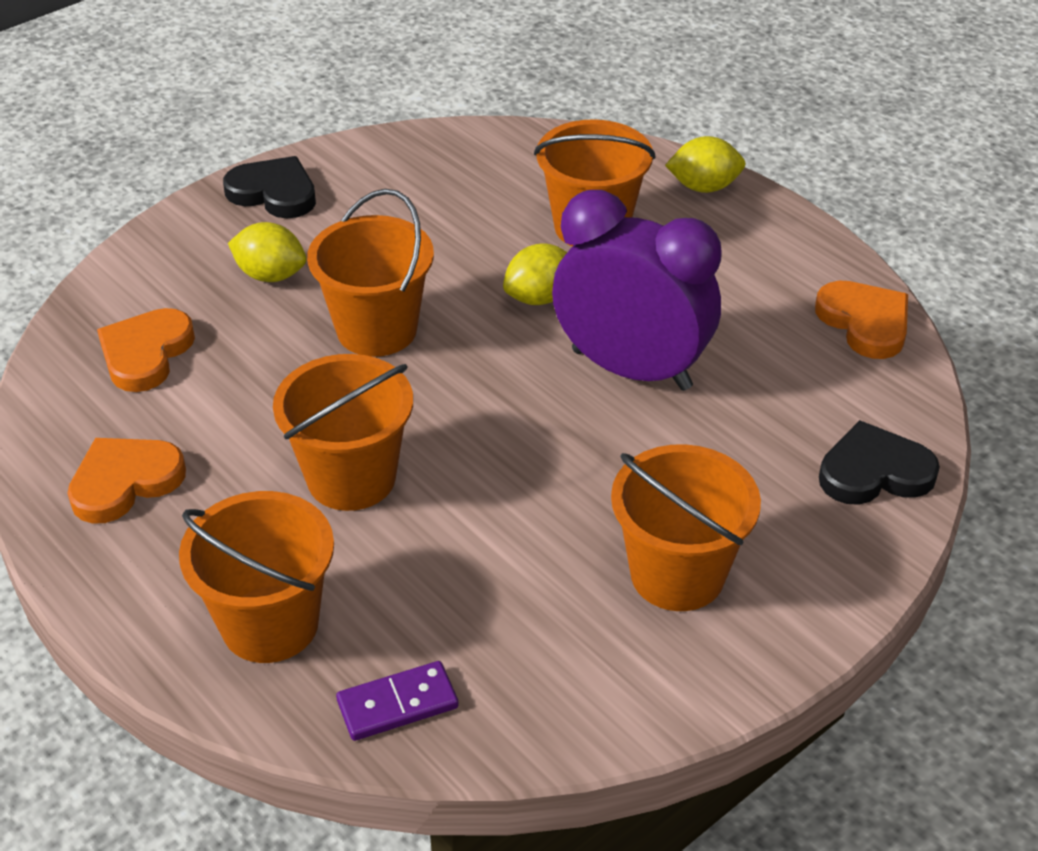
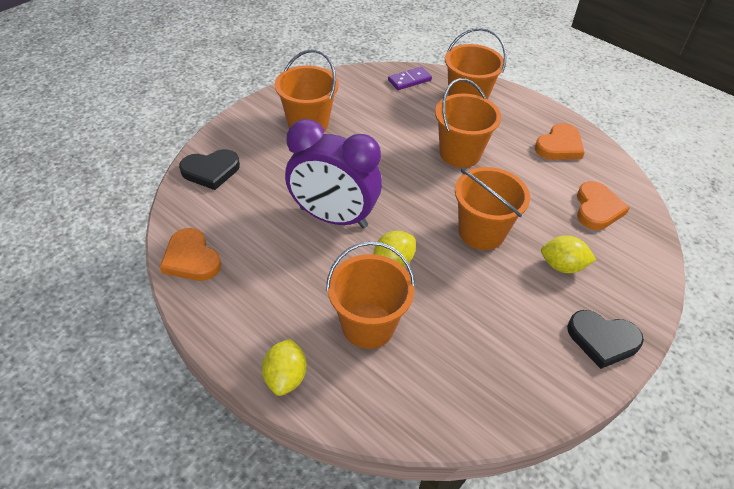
camera: 170 degrees right, 5 degrees up
(704, 187) = (285, 377): yellow lemon -> yellow lemon turned 75 degrees counterclockwise

